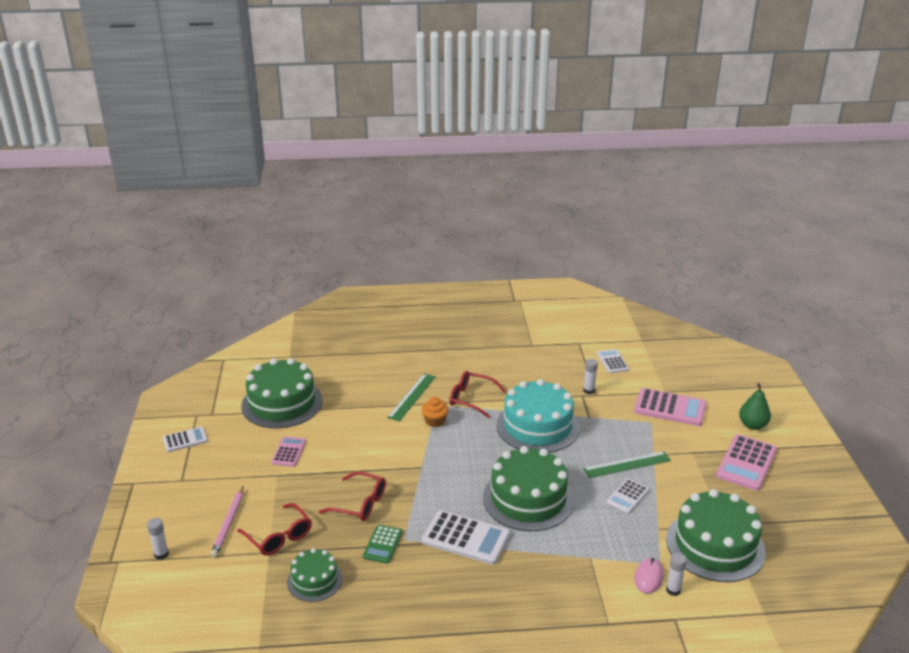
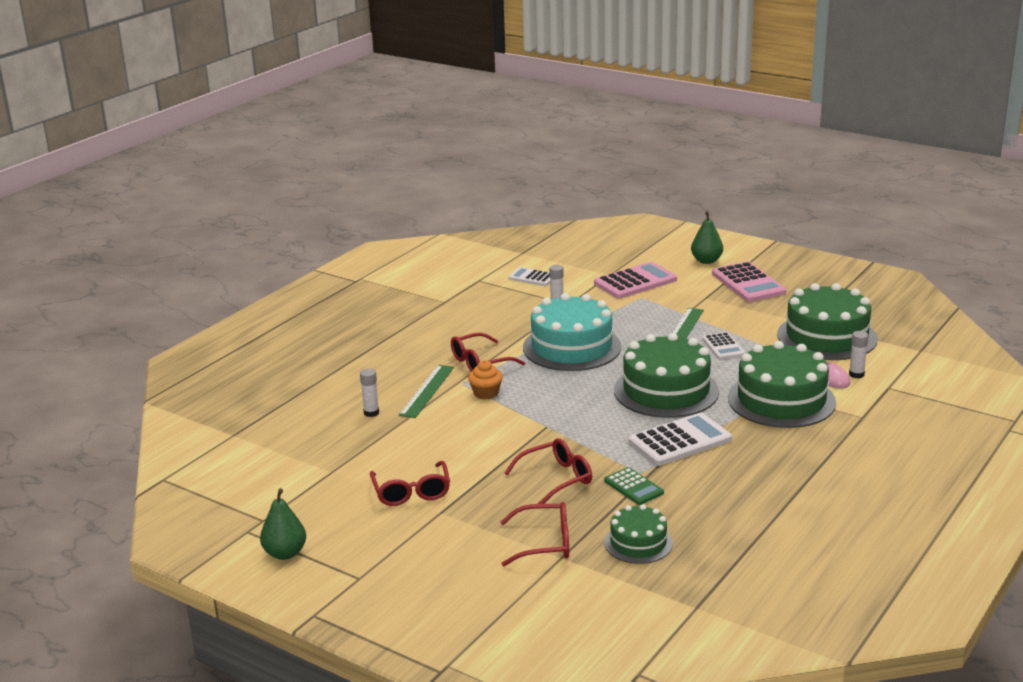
camera: 50 degrees left, 5 degrees down
(161, 554) = (475, 630): white glue stick -> white glue stick (371, 413)
(185, 440) = (285, 553): white calculator -> green pear
(228, 523) = (481, 568): pink pencil -> none
(282, 403) = (316, 468): green cake -> green cake (781, 400)
(289, 452) = (411, 492): pink calculator -> red glasses
(412, 397) = (427, 391): green ruler -> green ruler turned 45 degrees clockwise

